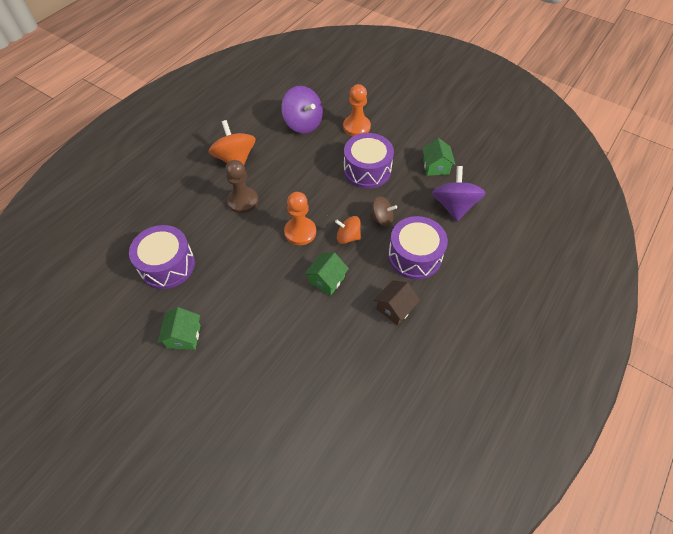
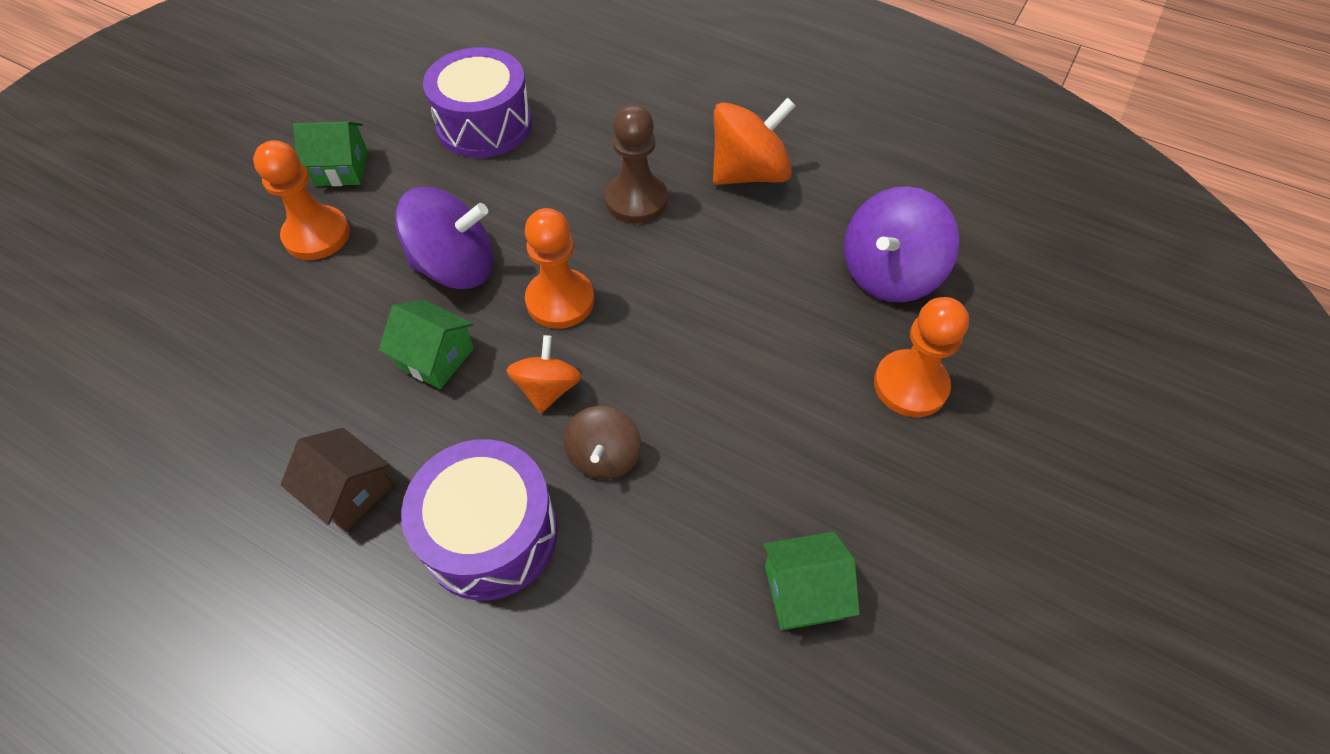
camera: 85 degrees right, 0 degrees up
(236, 342) = (317, 235): none -> orange pawn
(367, 170) = (759, 417): purple drum -> none
(454, 206) = (659, 640): purple spinning top -> purple spinning top (456, 267)

